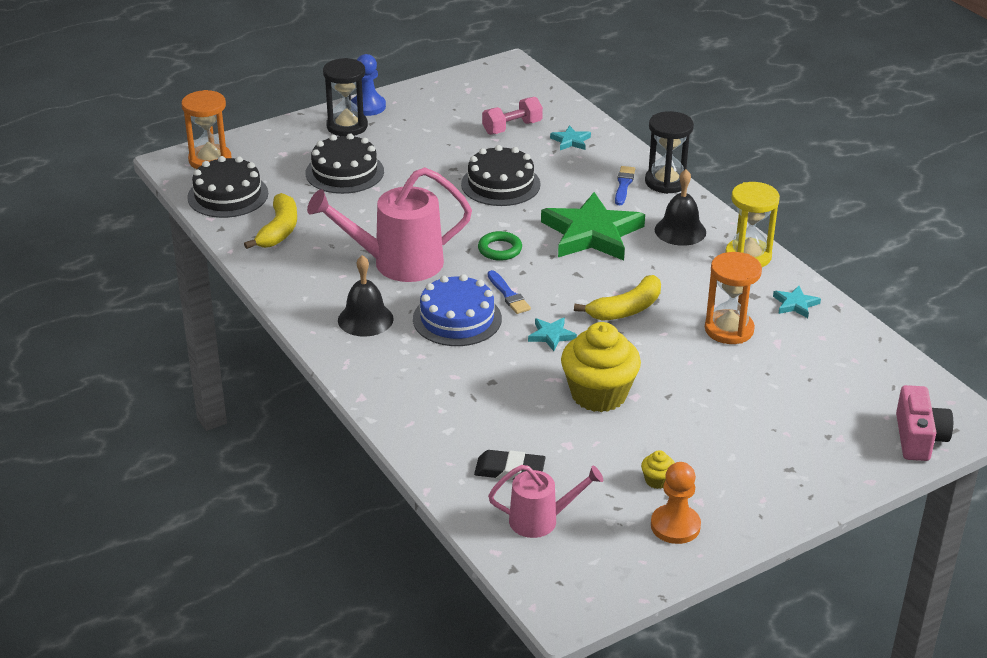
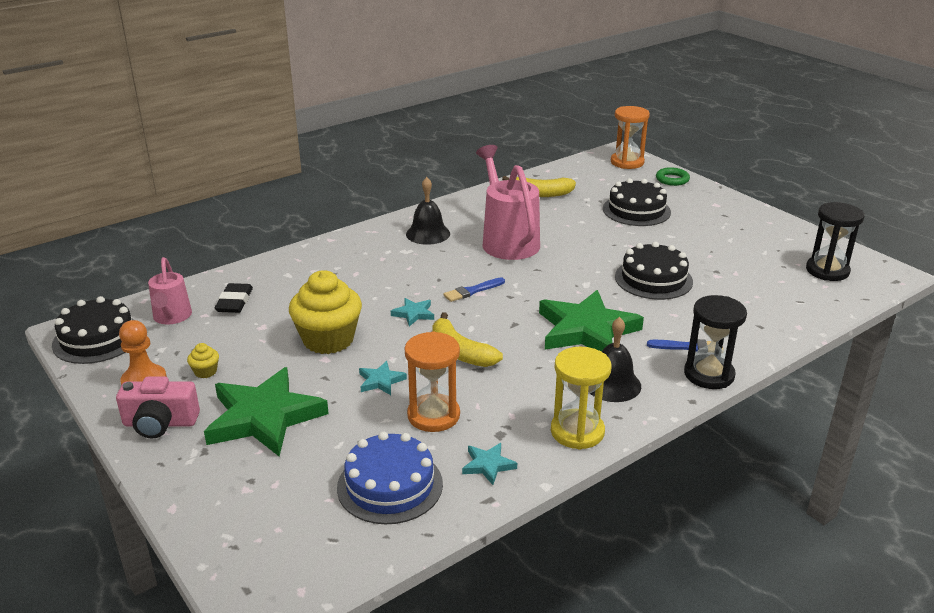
camera: 85 degrees right, 5 degrees down
(228, 195) = (580, 172): black cake -> black cake (97, 338)
(347, 126) = (711, 206): black hourglass -> black hourglass (827, 271)
(368, 106) = (751, 211): blue pawn -> none
(457, 319) = (433, 270): blue cake -> blue cake (390, 485)
(500, 249) = (542, 284): green ring -> green ring (672, 179)
(512, 128) = (763, 280): pink dumbbell -> none
(571, 141) = (759, 313): turquoise star -> turquoise star (381, 381)
(736, 433) = (264, 417): none -> green star
(918, 438) = (236, 553): pink camera -> pink camera (160, 423)

